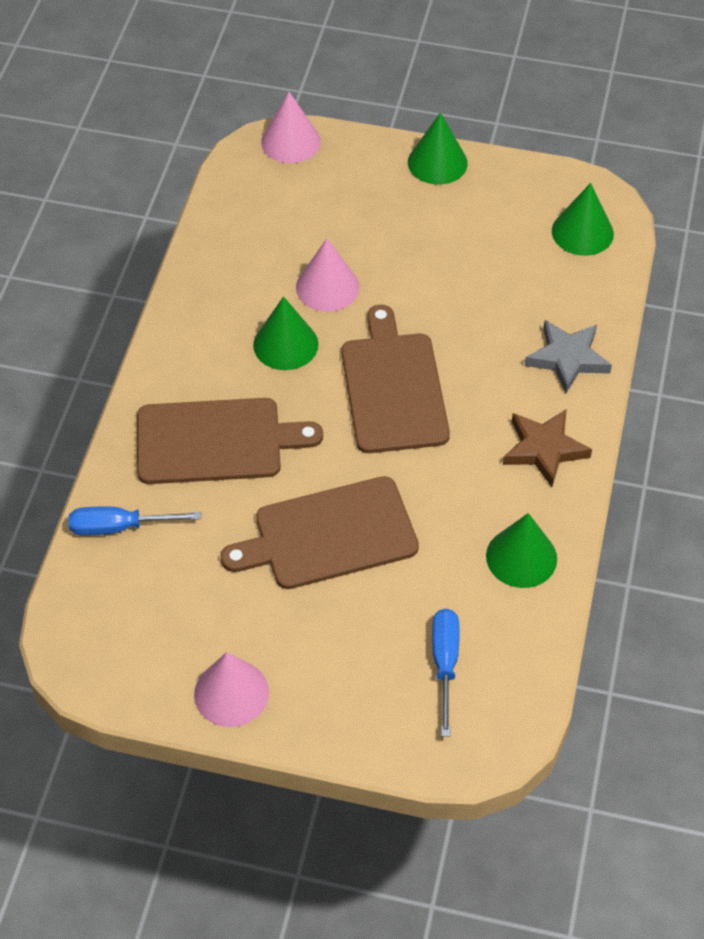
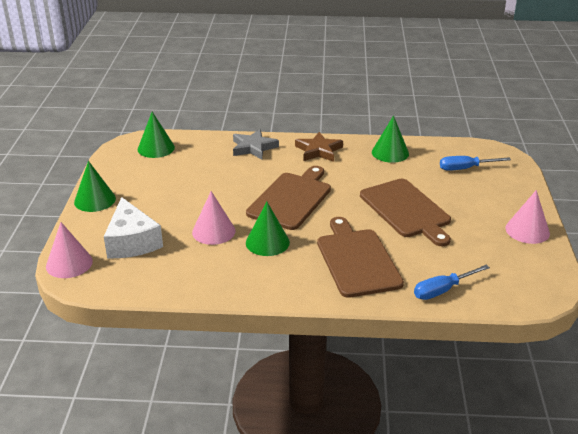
camera: 100 degrees left, 20 degrees down
(119, 527) = (442, 290): blue screwdriver -> blue screwdriver turned 75 degrees clockwise
(324, 200) = (132, 241): none -> white cheese
(393, 388) = (291, 199): brown cutting board -> brown cutting board turned 135 degrees clockwise

